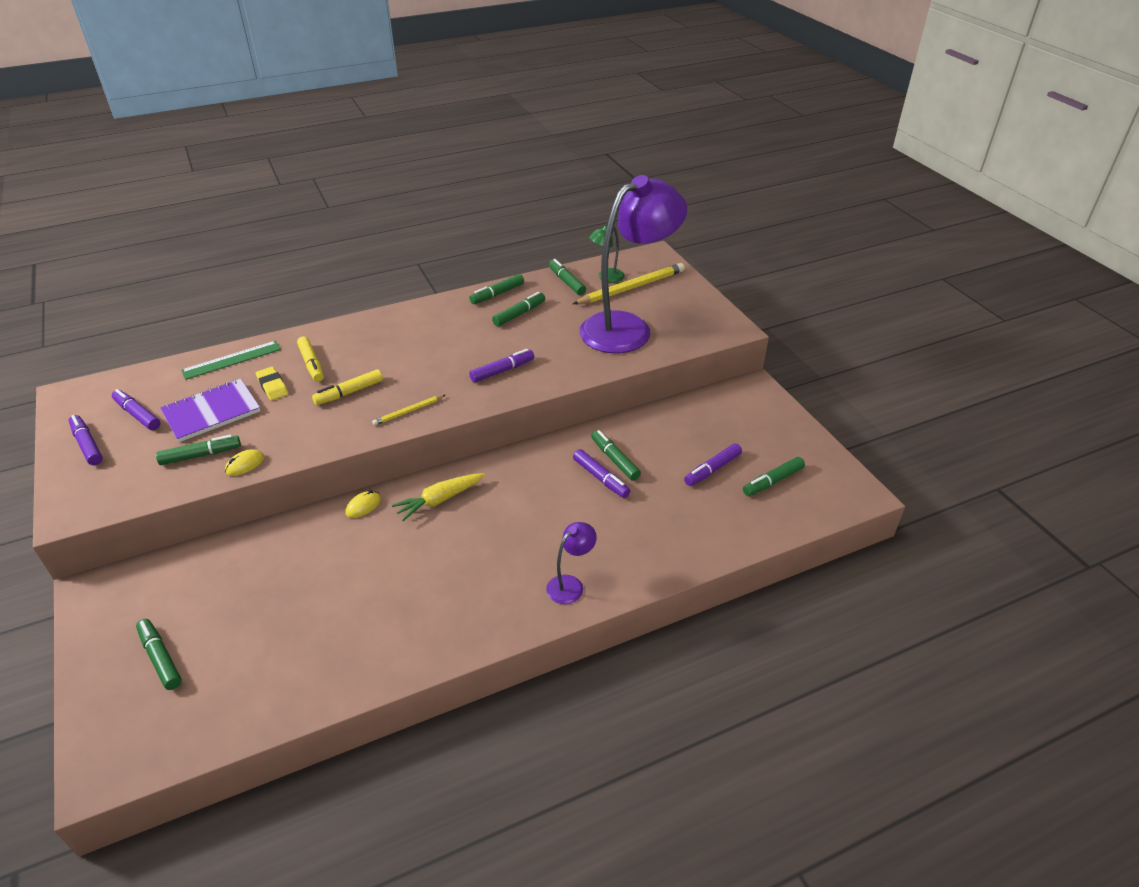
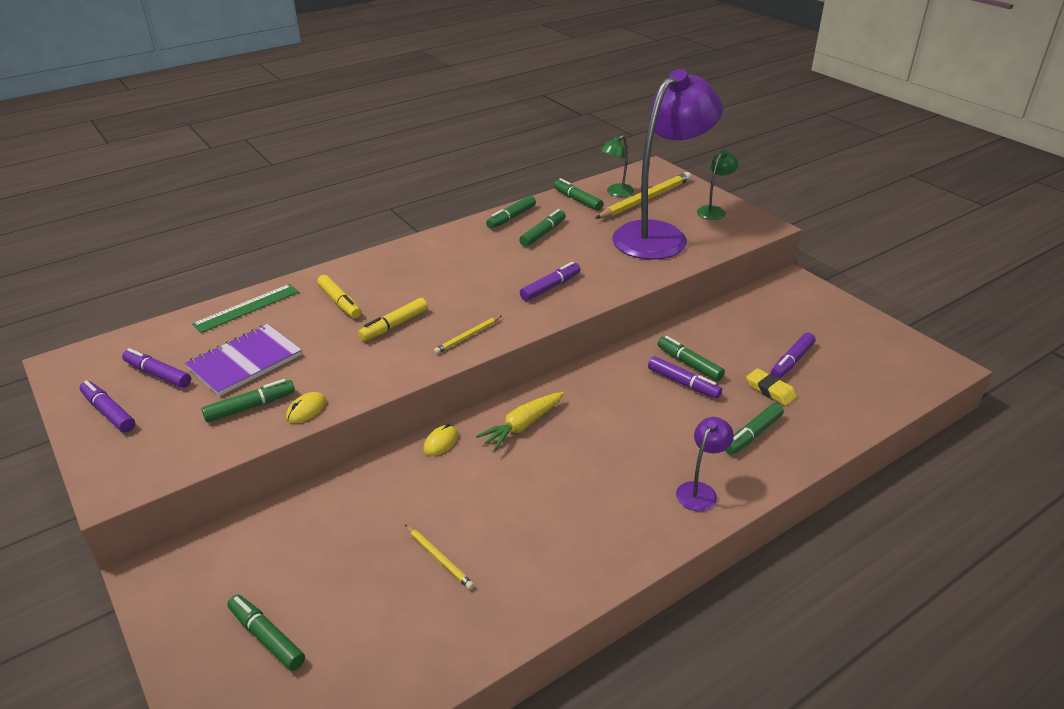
camera: 10 degrees left, 5 degrees down
(272, 386) = (305, 329): yellow eraser -> yellow eraser (770, 390)
(322, 612) = (439, 558): none -> yellow pencil
(692, 307) = (714, 211): none -> green lamp
(772, 481) = (856, 365): green marker -> green marker (752, 434)

